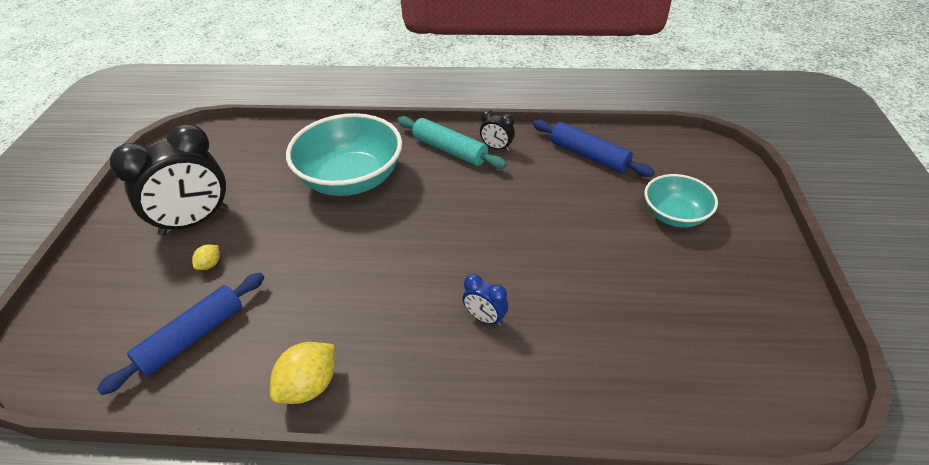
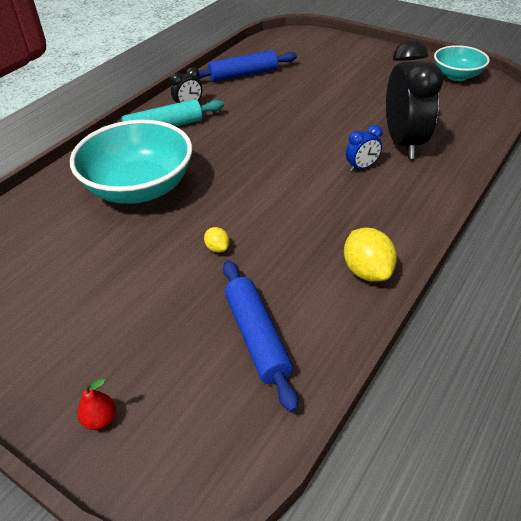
camera: 60 degrees left, 0 degrees up
(90, 284) = (100, 419): none -> red pear
(194, 222) = (83, 309): black clock -> black clock (403, 143)
(210, 265) = (165, 307): yellow lemon -> yellow lemon (217, 248)
(674, 215) = (333, 68): turquoise bowl -> turquoise bowl (457, 76)

